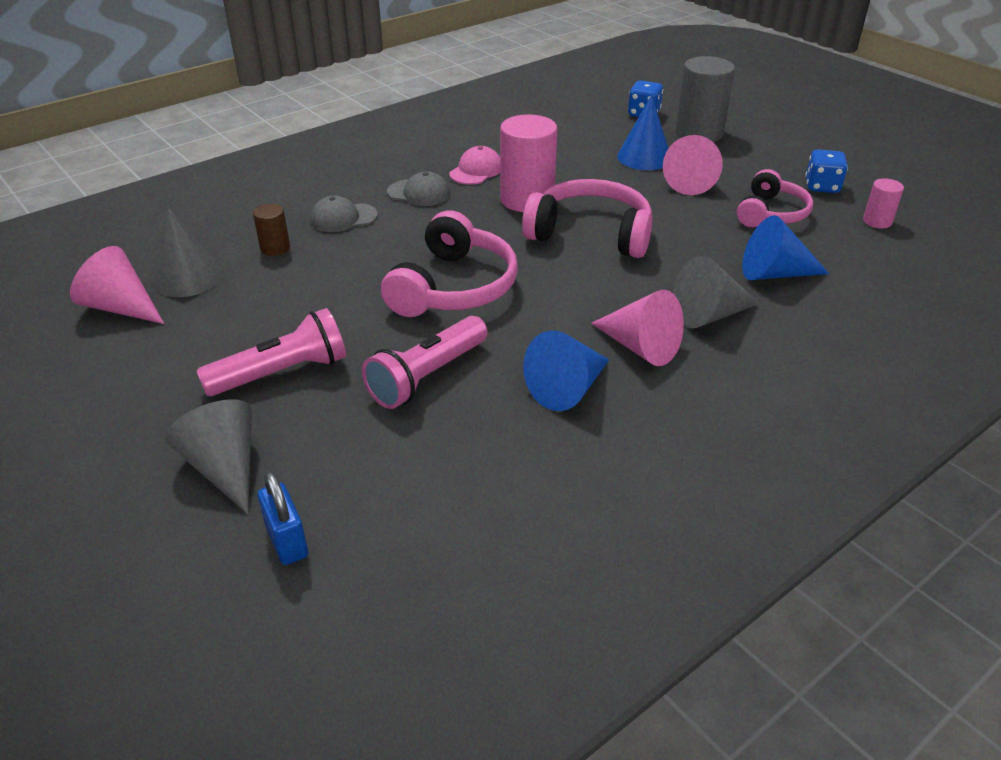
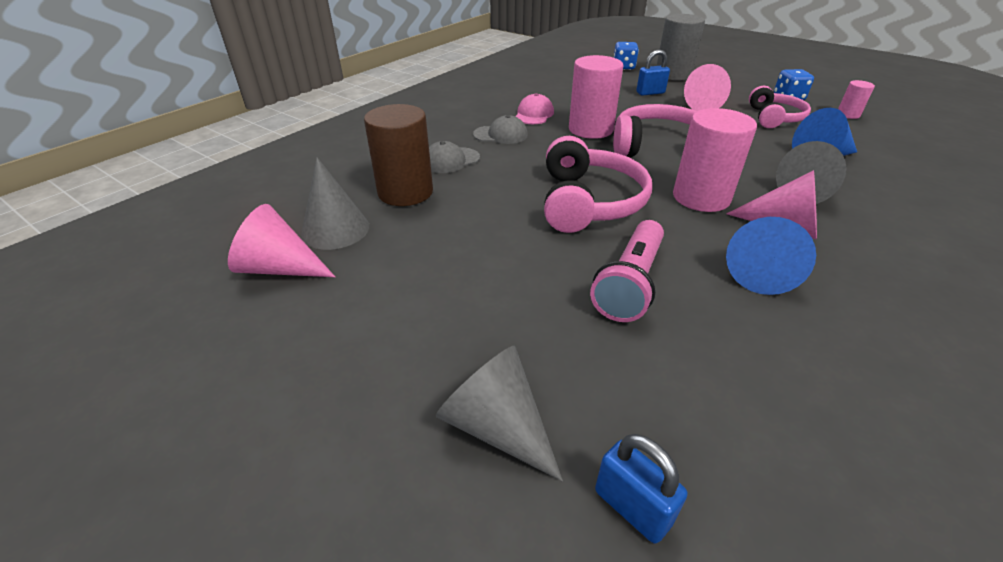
camera: 15 degrees left, 0 degrees up
(275, 248) = (405, 192): brown cylinder -> brown cylinder, size x2.00
(281, 373) = (488, 306): pink flashlight -> none
(580, 301) = (701, 197): none -> pink cylinder
(644, 157) = (650, 93): blue cone -> blue padlock

